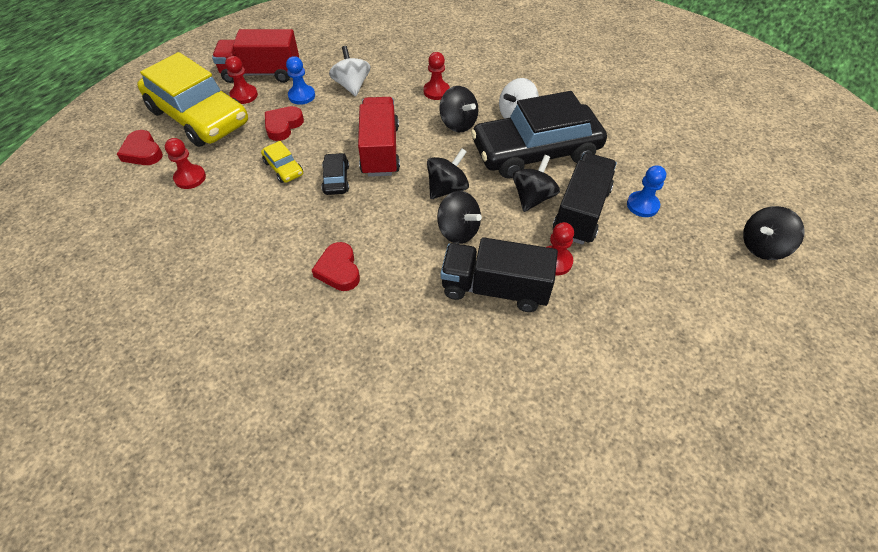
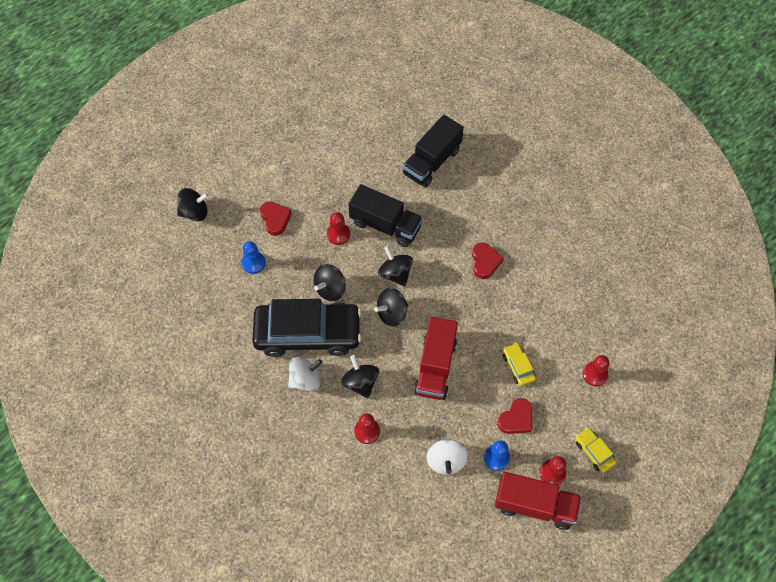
camera: 165 degrees left, 10 degrees up
(142, 152) = (639, 415): red heart -> red heart (275, 219)
(198, 116) = (594, 452): yellow car -> yellow car, size x0.40
(336, 179) = (476, 344): black car -> none
(581, 212) = (301, 268): black truck -> black truck (432, 162)

